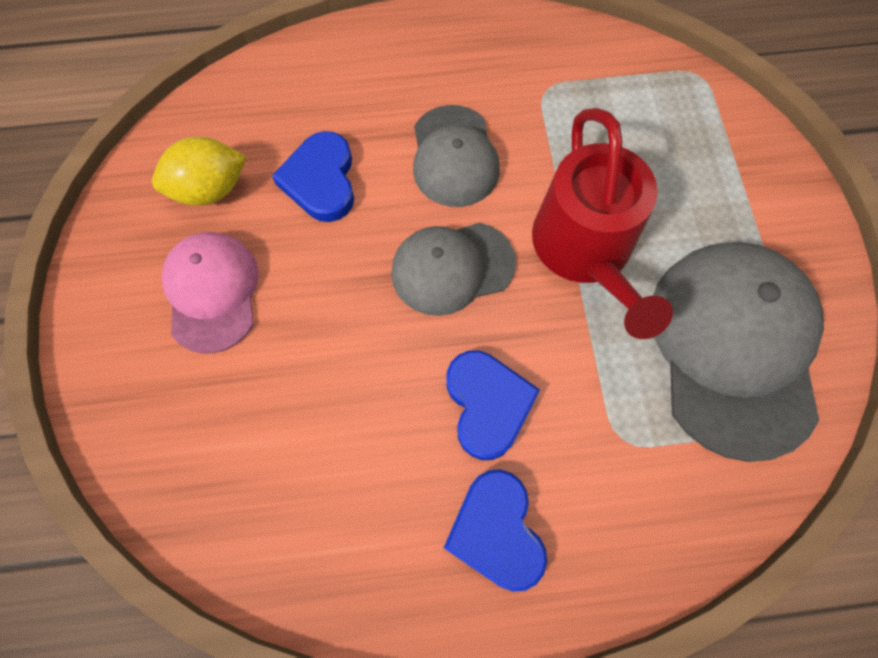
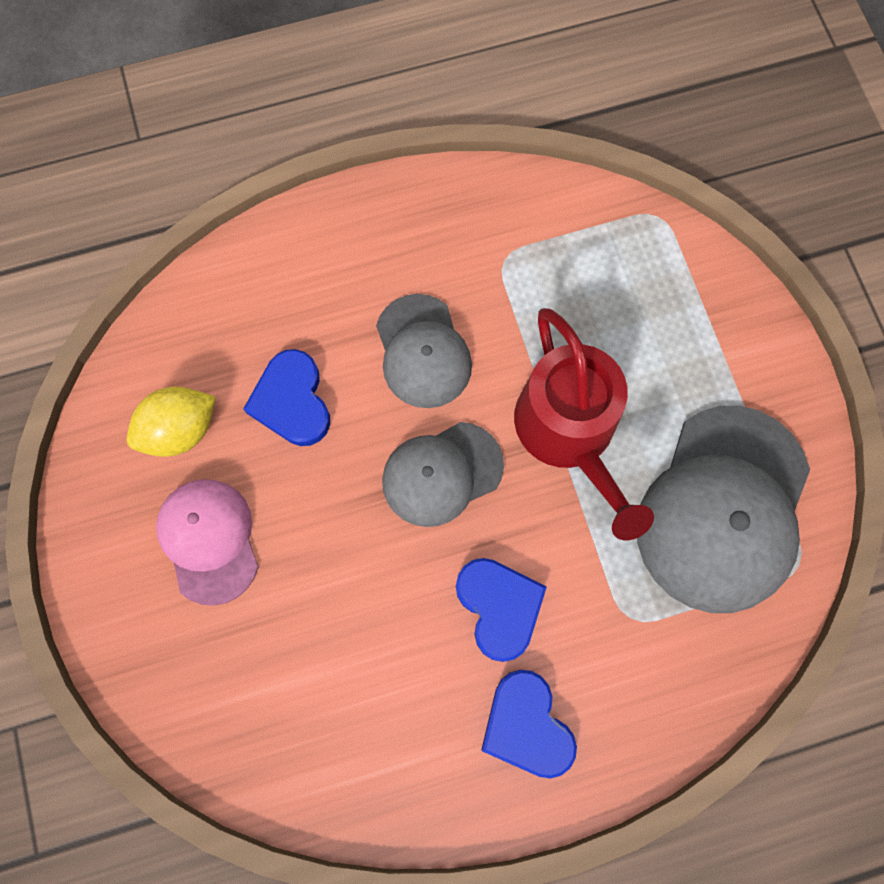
camera: 10 degrees left, 5 degrees up
(734, 347) = (723, 509): grey cap -> grey cap turned 150 degrees counterclockwise

